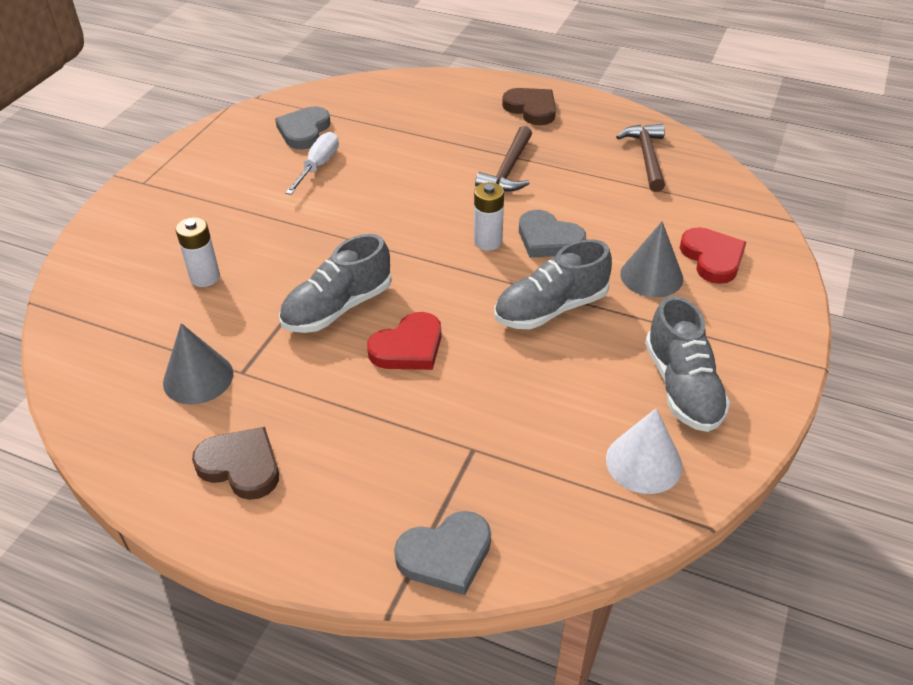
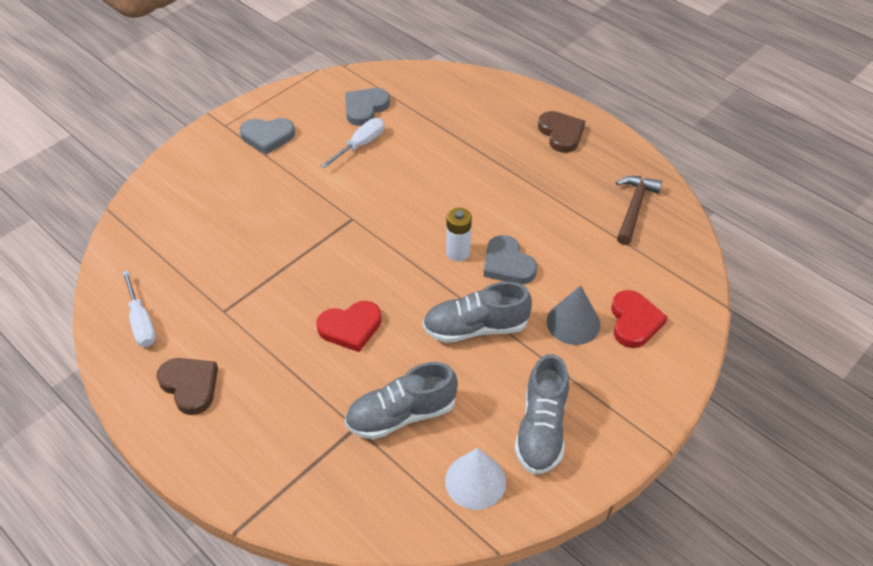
camera: 20 degrees right, 5 degrees up
(139, 413) = (141, 322): none -> white screwdriver
(198, 378) = (192, 306): grey cone -> none
(205, 277) = (233, 223): white battery -> none
(337, 308) = (315, 278): grey shoe -> grey shoe (401, 415)
(446, 555) = (294, 502): grey heart -> grey heart (267, 137)
(508, 169) = (510, 189): brown hammer -> none

